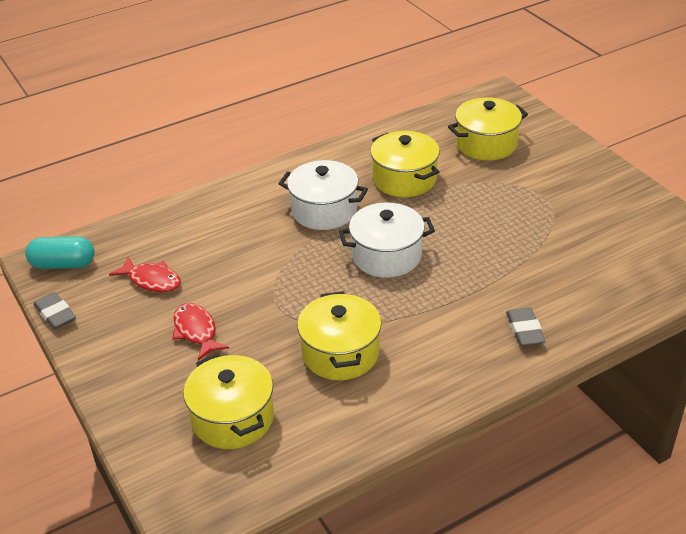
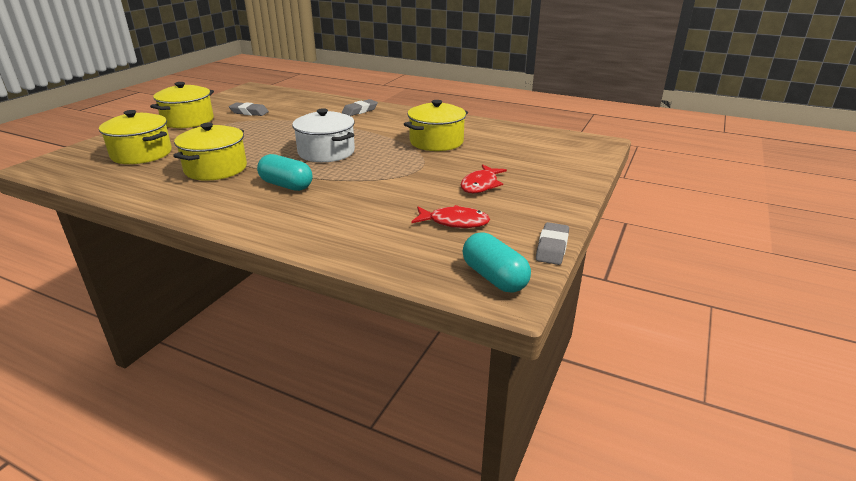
camera: 125 degrees left, 10 degrees down
(152, 280) = (454, 222): red fish -> red fish turned 105 degrees clockwise
(233, 418) = (527, 152): yellow pot -> yellow pot (188, 120)
(324, 210) = (286, 185): white pot -> turquoise capsule
(588, 232) = (249, 112): none -> grey eraser

